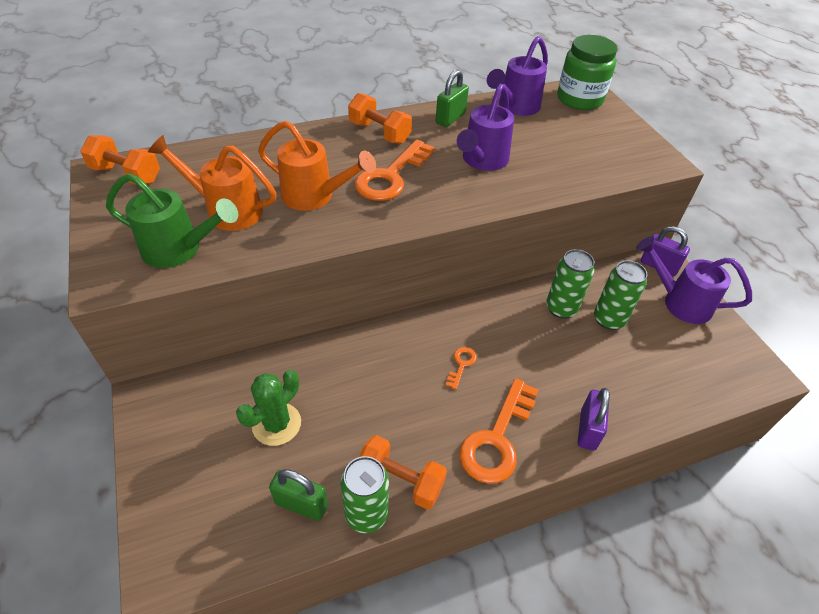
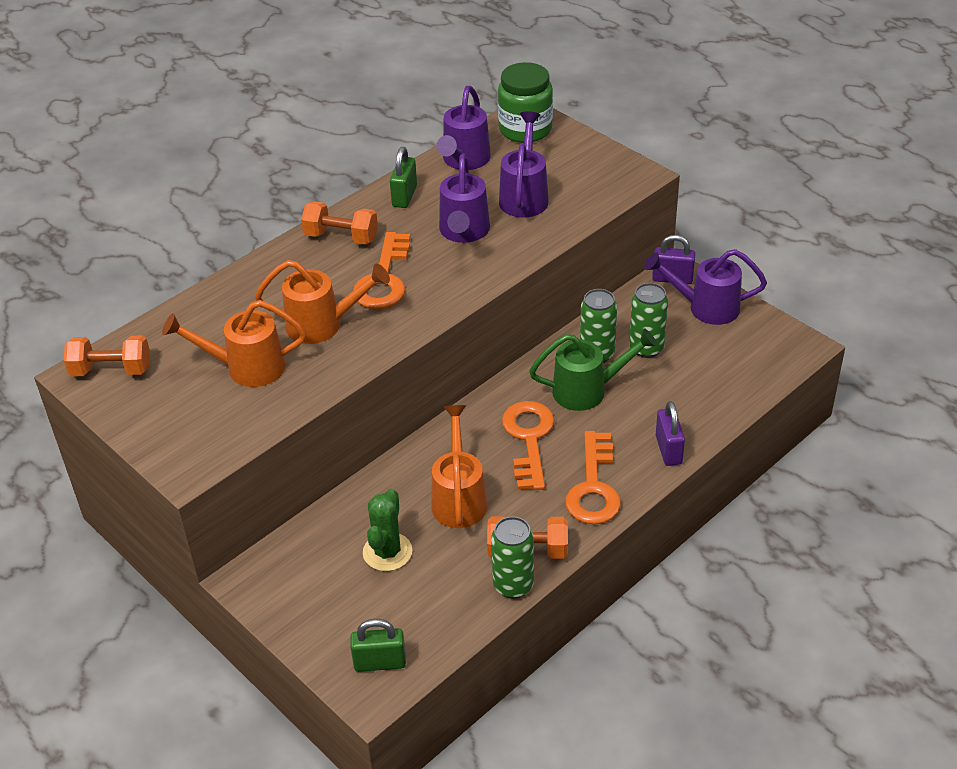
camera: 20 degrees left, 5 degrees down
(179, 249) = (231, 418): green watering can -> green watering can (587, 390)
(301, 504) = (452, 600): green padlock -> green padlock (380, 662)
(369, 397) = (459, 498): none -> orange watering can
(461, 364) = (529, 439): orange key -> orange key, size x2.18
(551, 149) = (524, 196): none -> purple watering can

